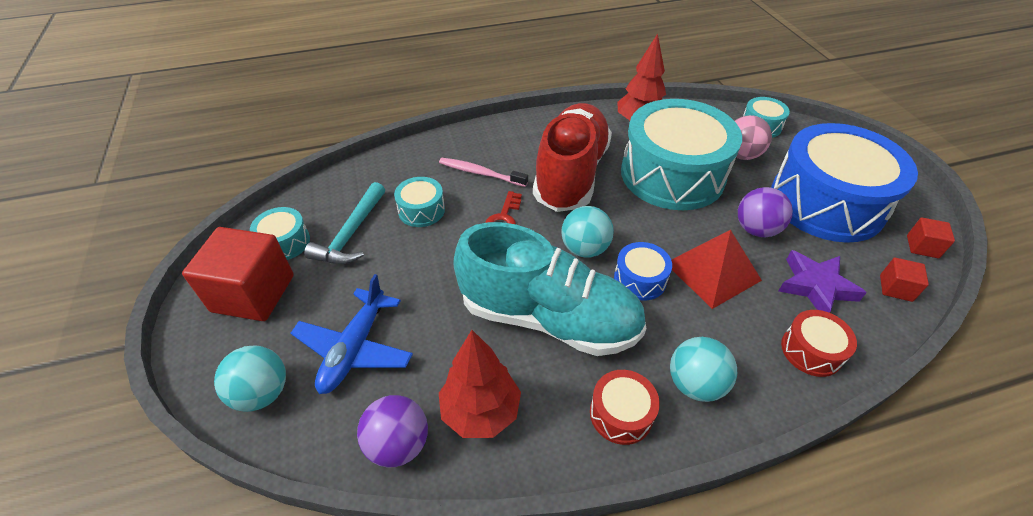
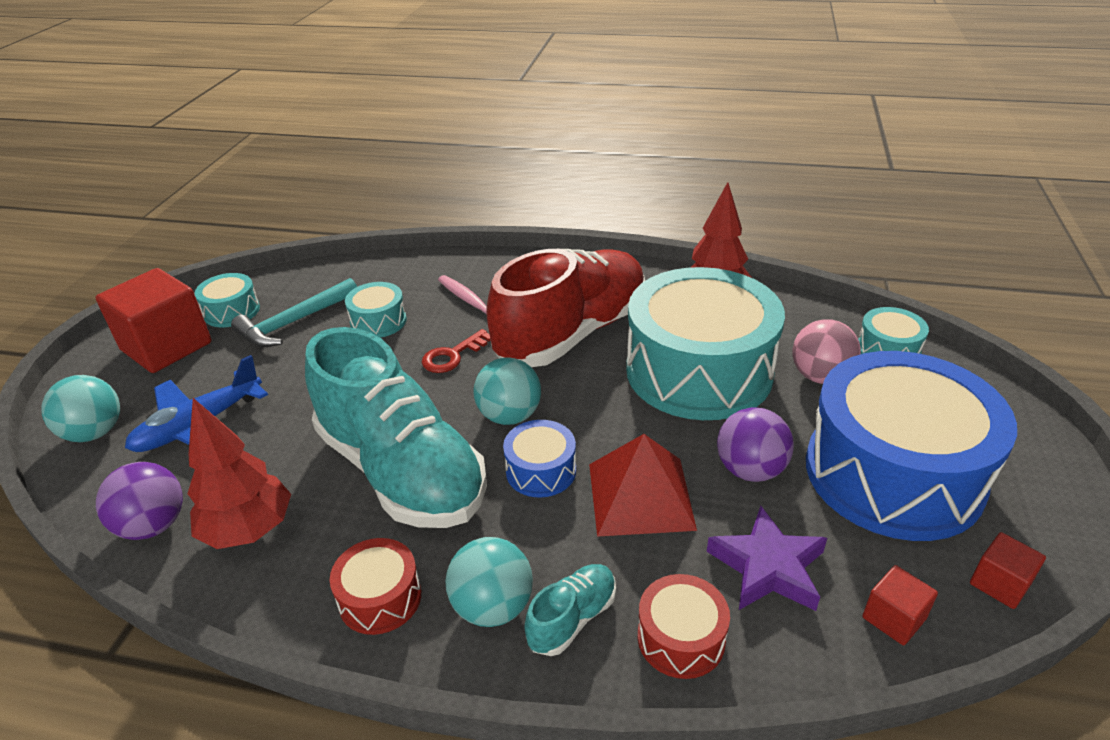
camera: 30 degrees right, 10 degrees down
(746, 368) = (572, 618): none -> turquoise shoe

